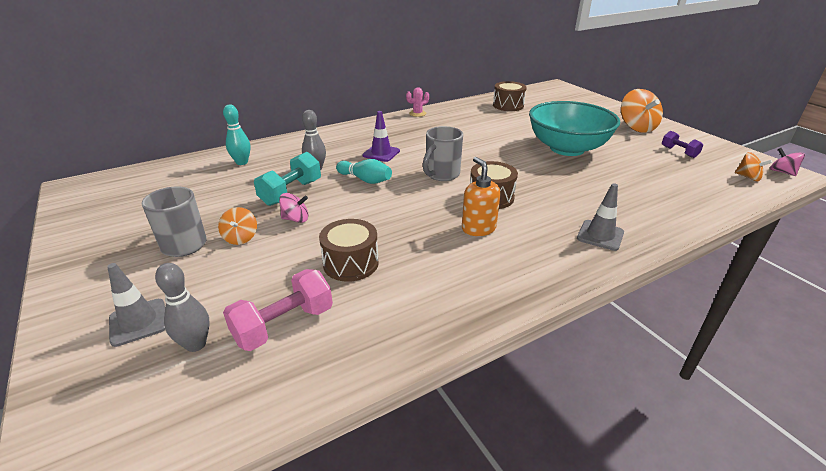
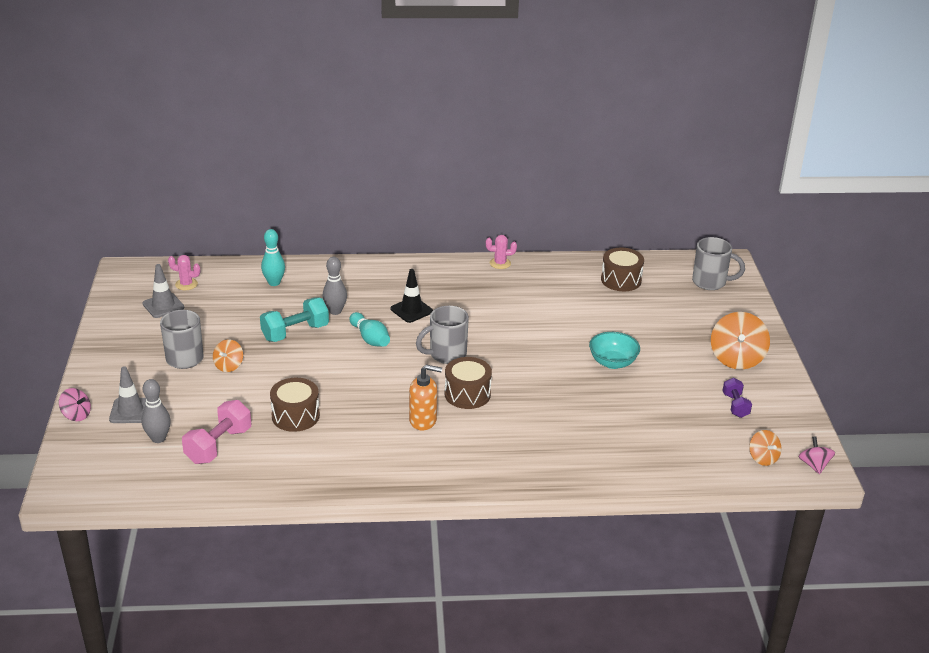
camera: 25 degrees right, 0 degrees up
(151, 182) = (186, 284): none -> pink cactus
(284, 325) = (219, 445): pink dumbbell -> pink dumbbell turned 45 degrees counterclockwise
(296, 219) = (281, 362): pink spinning top -> pink spinning top (76, 415)
(381, 153) = (411, 310): purple traffic cone -> black traffic cone
(478, 228) = (423, 420): orange soap dispenser -> orange soap dispenser turned 90 degrees clockwise
(561, 96) = (710, 282): none -> grey mug
(567, 148) = (612, 362): turquoise bowl -> turquoise bowl, size x0.51
(600, 235) = (521, 462): grey traffic cone -> grey traffic cone (163, 306)

